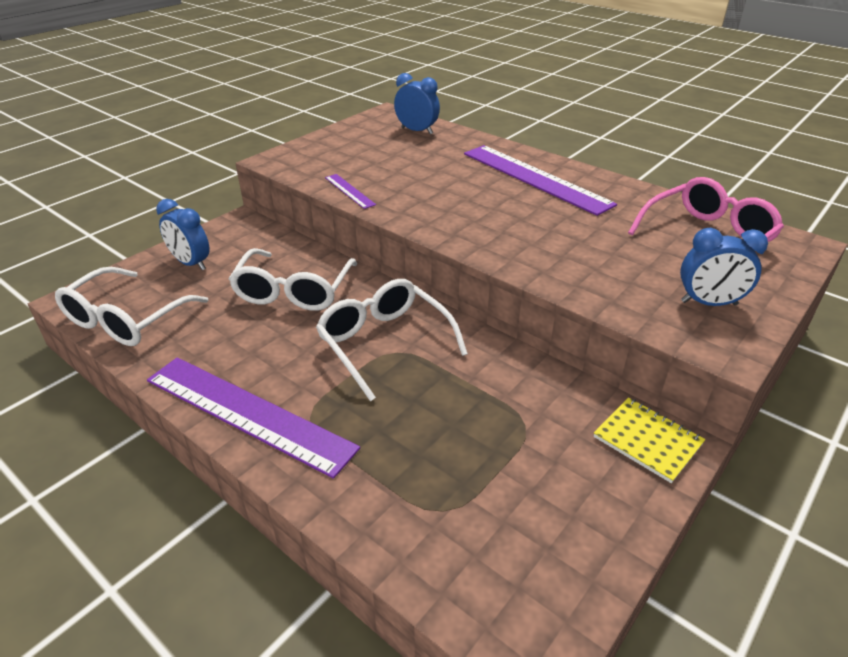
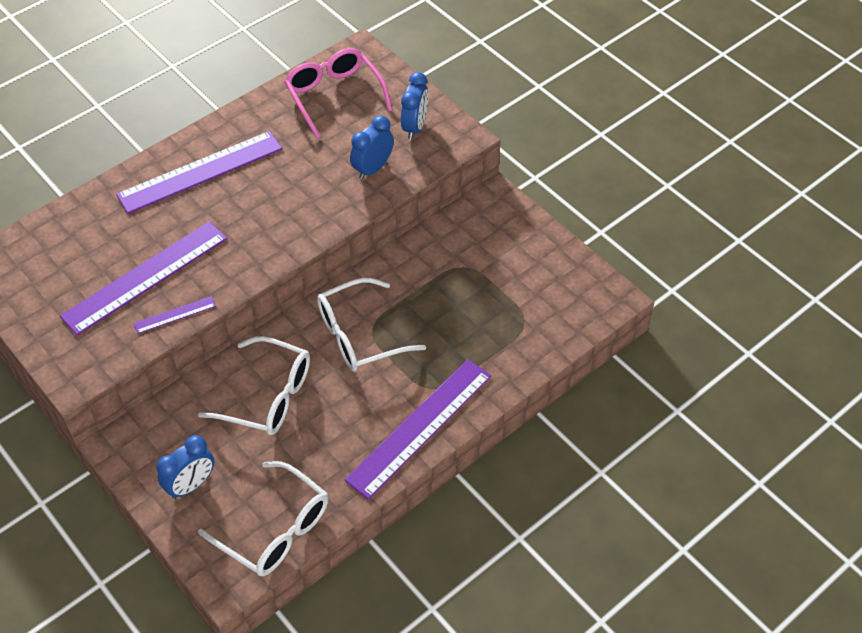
camera: 80 degrees left, 15 degrees up
(392, 172) = (145, 277): none -> purple ruler
(417, 131) = (50, 243): blue clock -> blue clock (373, 168)
(647, 440) = (489, 209): yellow notebook -> none

